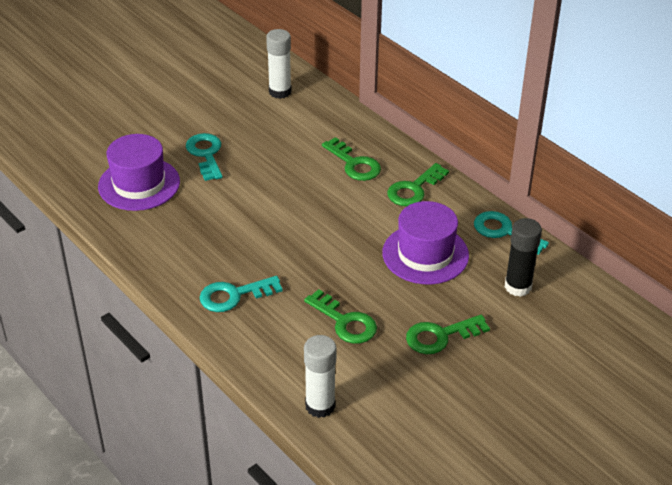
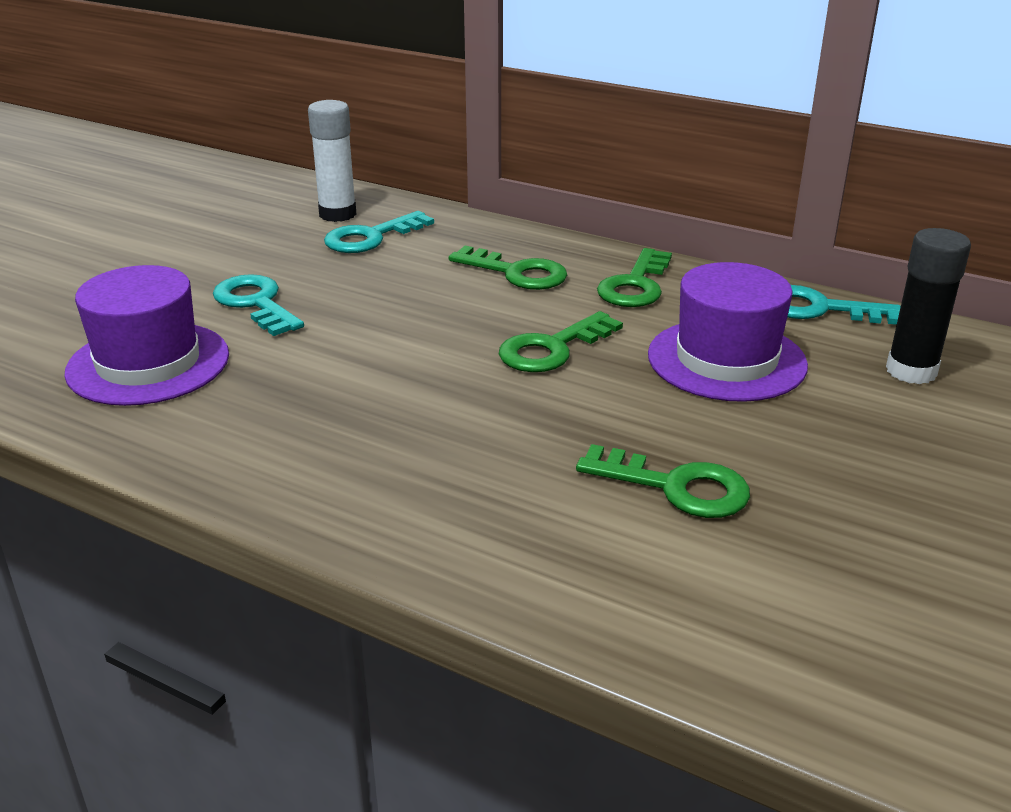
camera: 20 degrees left, 10 degrees down
(234, 295) = (432, 493): turquoise key -> turquoise key (371, 237)
(320, 406) = (749, 650): white glue stick -> none
(440, 336) = (861, 468): green key -> green key (552, 349)

